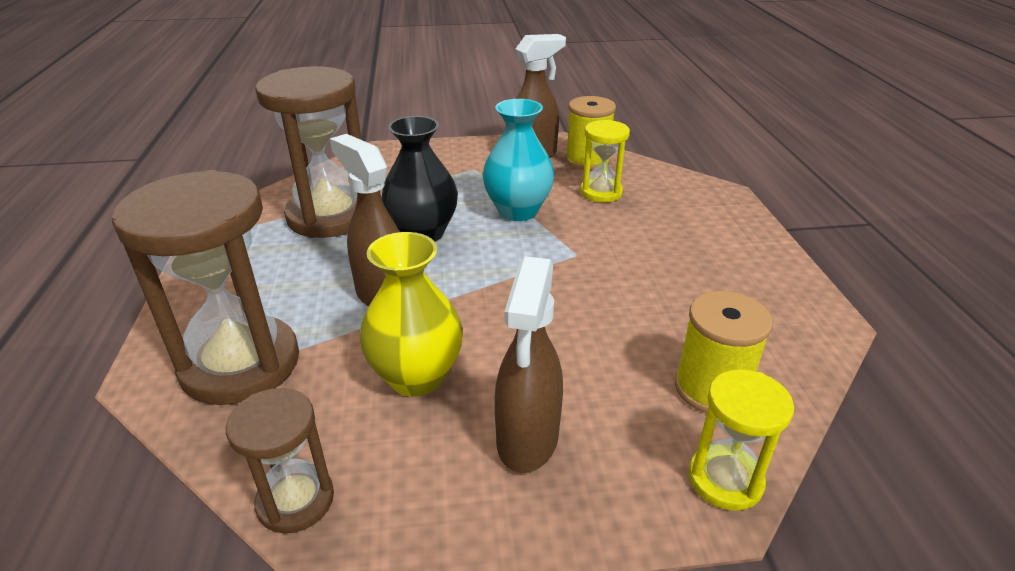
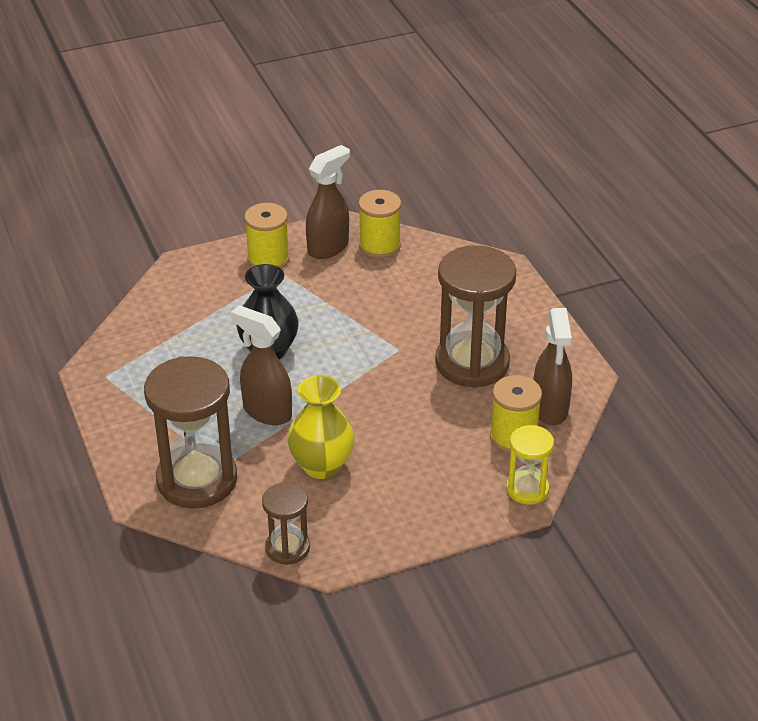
camera: 15 degrees left, 5 degrees up
(330, 216) = (181, 347): brown hourglass -> brown hourglass (472, 363)
(467, 157) = (268, 259): none -> yellow spool
(517, 211) = (337, 315): turquoise vase -> none
(527, 440) = (408, 490): brown spray bottle -> brown spray bottle (550, 409)
(601, 192) = (401, 282): yellow hourglass -> none

